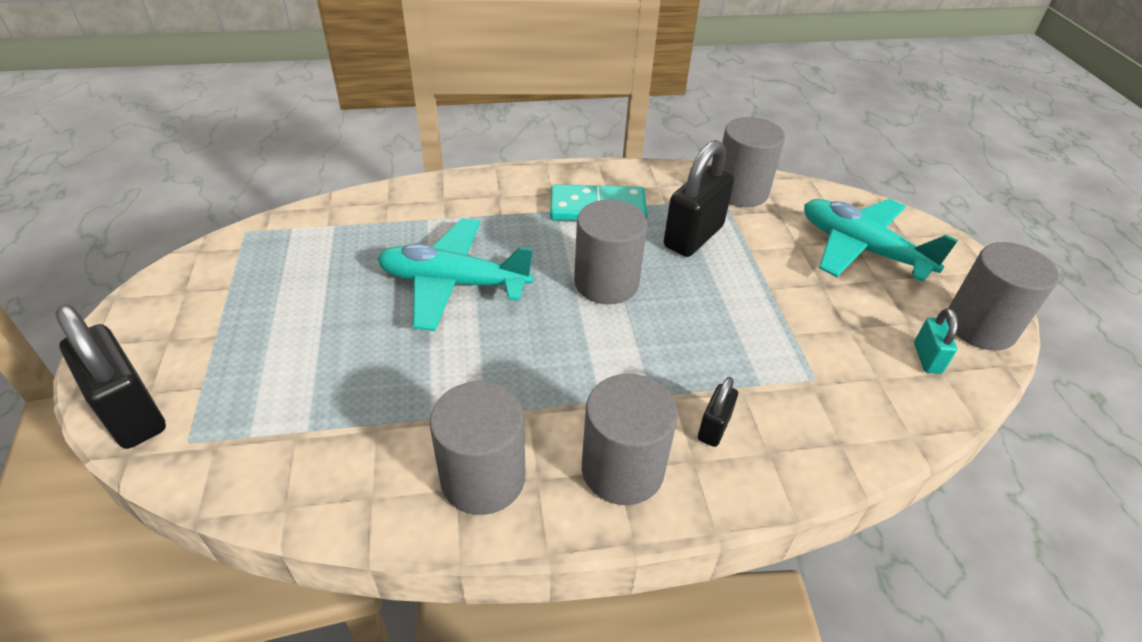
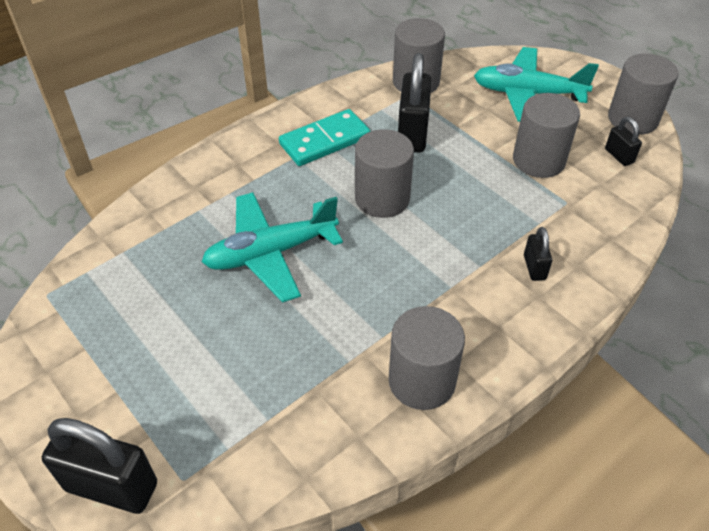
camera: 30 degrees left, 5 degrees up
(622, 469) = (503, 325): grey cylinder -> grey cylinder (538, 160)
(927, 358) = (619, 156): turquoise padlock -> black padlock

